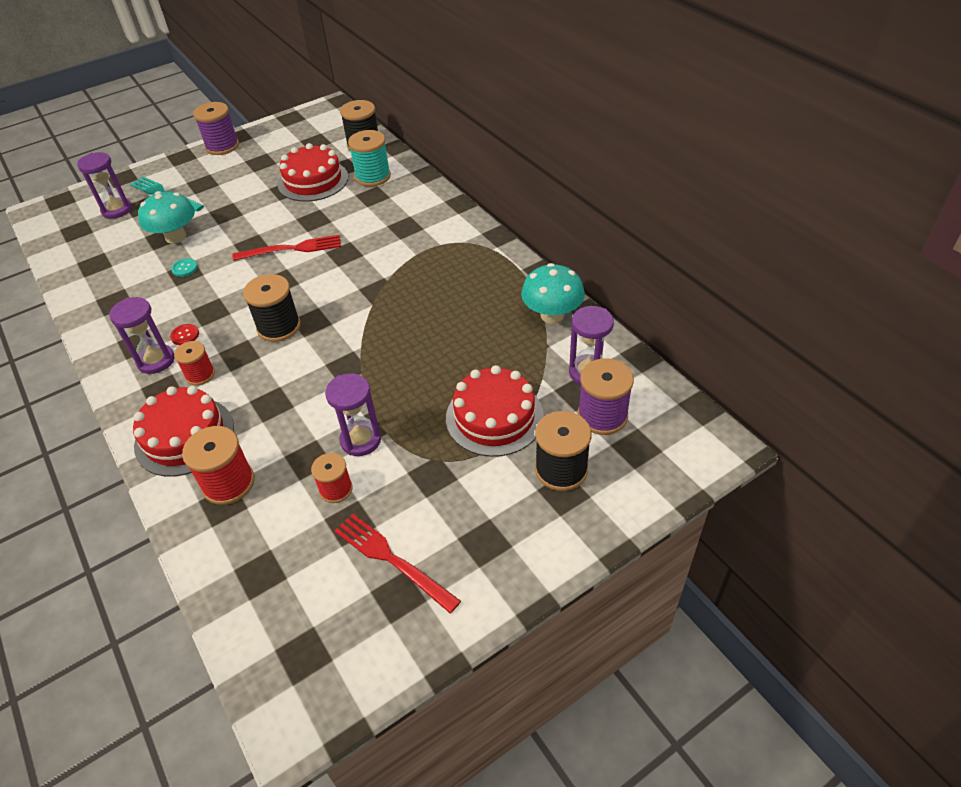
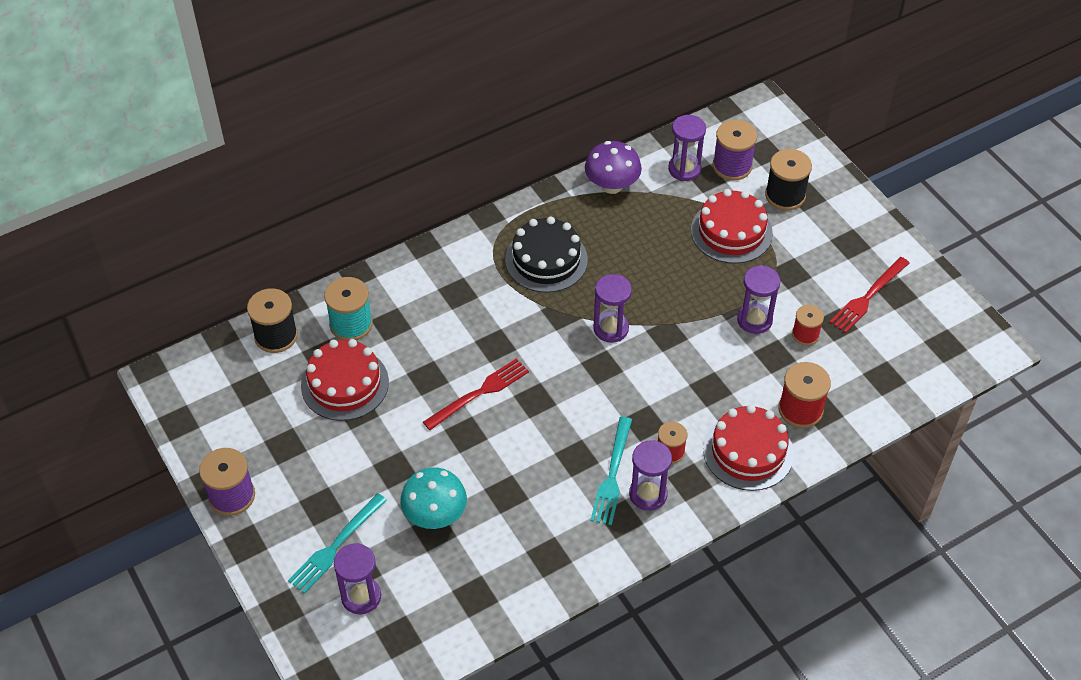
camera: 90 degrees left, 5 degrees up
(185, 268) = (498, 495): turquoise button -> none
(185, 335) = (612, 475): red button -> turquoise fork
(279, 327) = (607, 393): black spool -> none
(292, 249) = (479, 393): red fork -> red fork turned 60 degrees clockwise
(357, 325) = (611, 328): none -> purple hourglass
(445, 276) = (546, 260): none -> black cake
(552, 315) = (612, 185): turquoise mushroom -> purple mushroom

